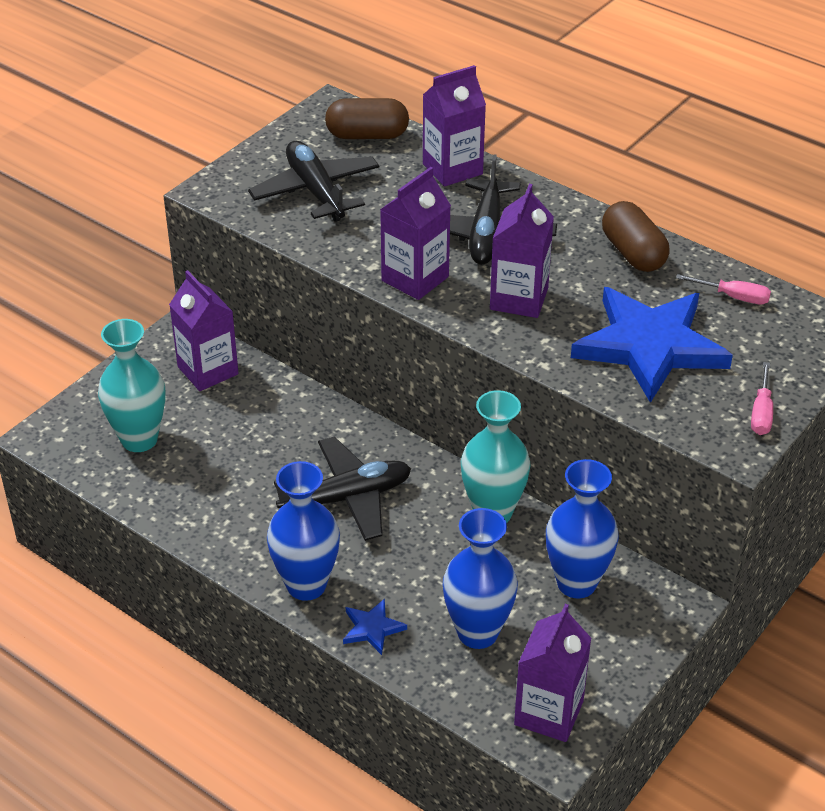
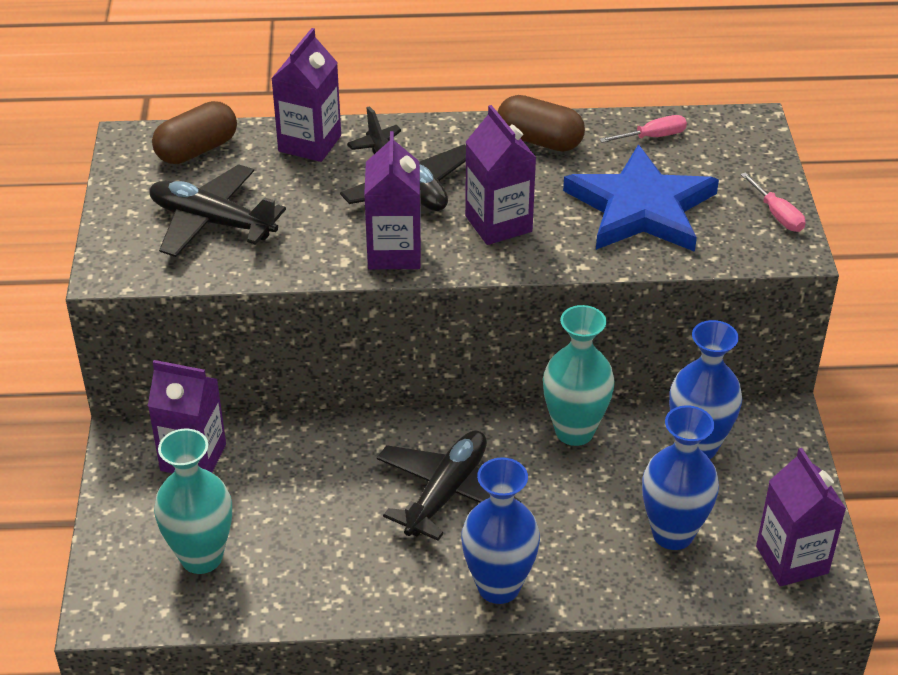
camera: 40 degrees left, 0 degrees up
(372, 628) = (591, 585): blue star -> none

